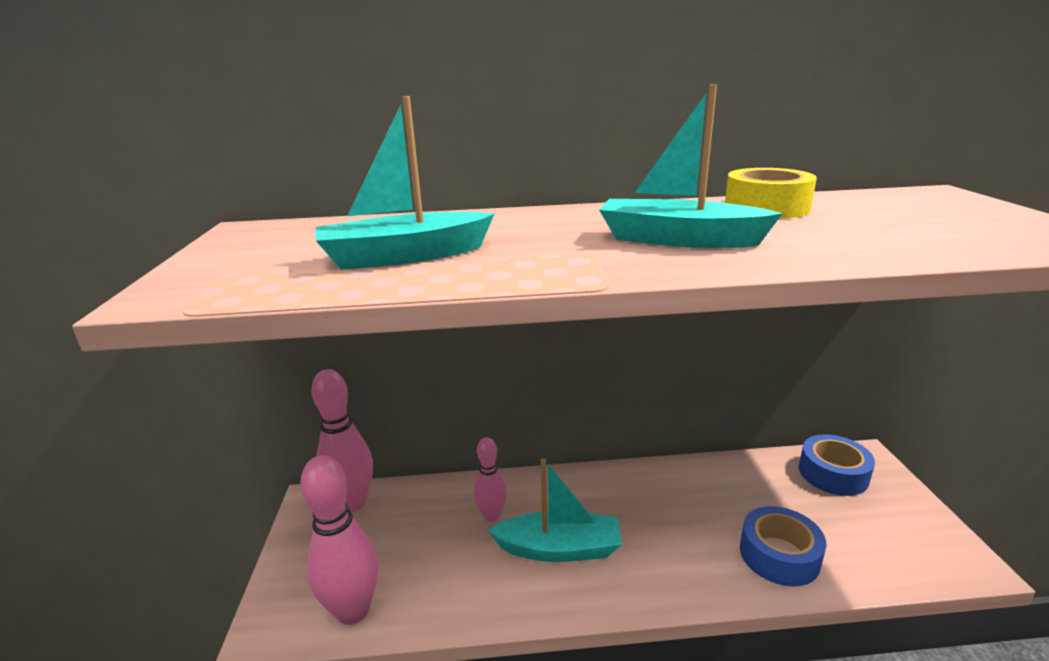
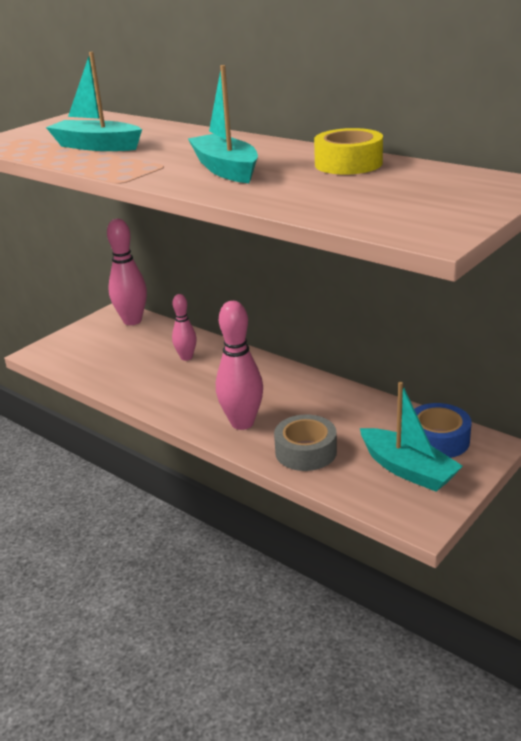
camera: 45 degrees right, 5 degrees up
(353, 610) = (73, 363): pink bowling pin -> pink bowling pin (242, 423)
(559, 549) = (194, 387): turquoise boat -> turquoise boat (407, 469)
(779, 555) = (306, 451): blue tape -> grey tape

